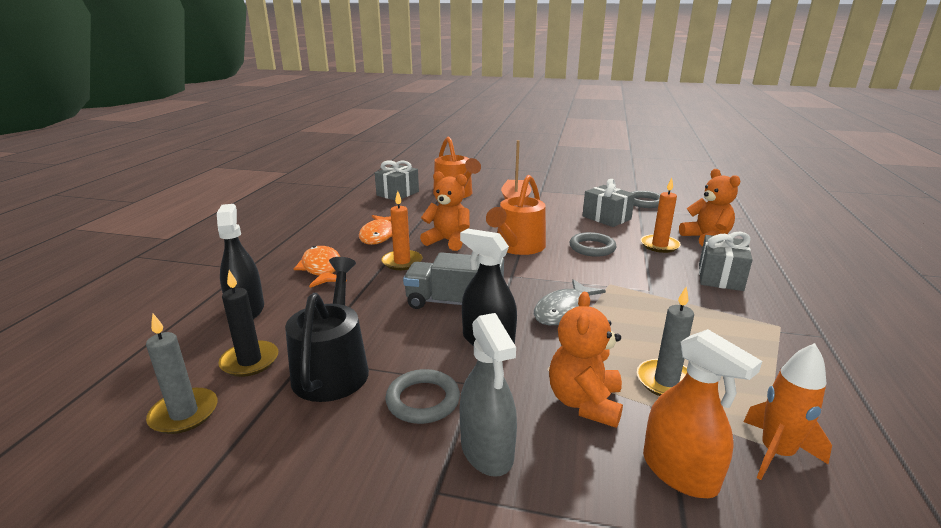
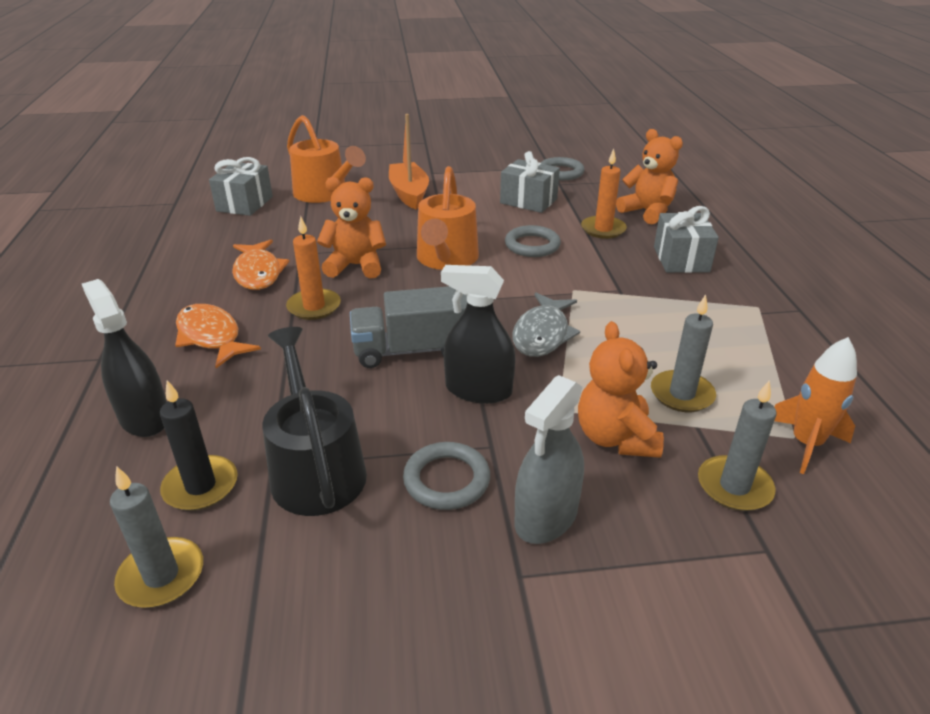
camera: 20 degrees left, 10 degrees up
(487, 450) = (546, 517): grey spray bottle -> grey spray bottle turned 75 degrees clockwise
(679, 472) = (734, 486): orange spray bottle -> grey candle

